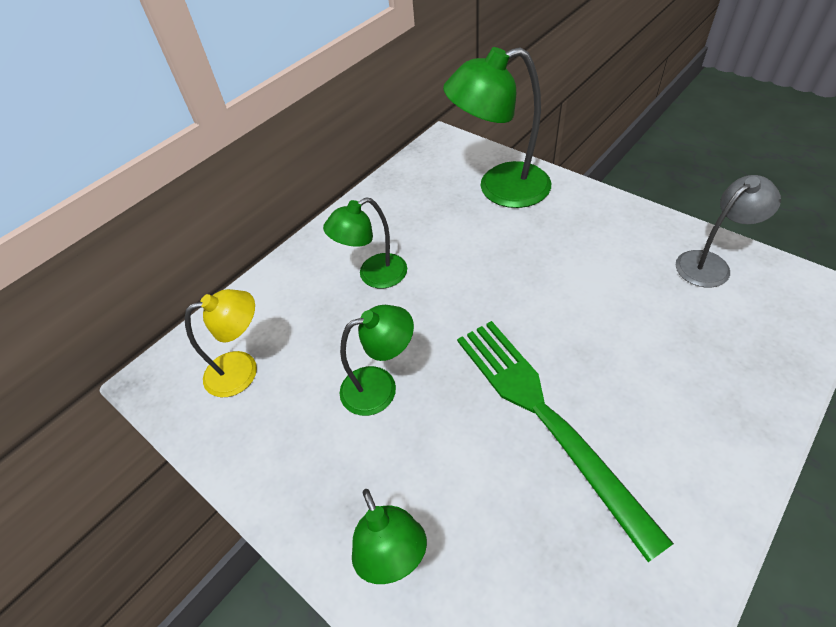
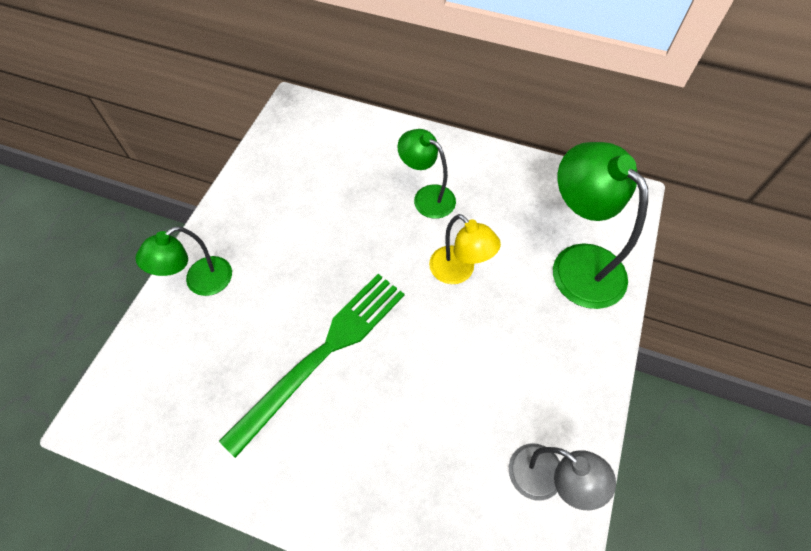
camera: 65 degrees right, 10 degrees up
(242, 369) = (314, 149): yellow lamp -> yellow lamp (458, 271)
(380, 386) = (322, 236): green lamp -> none

